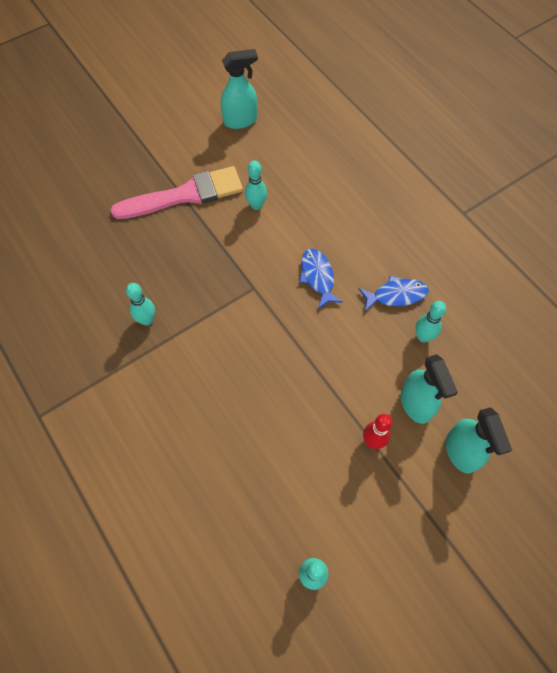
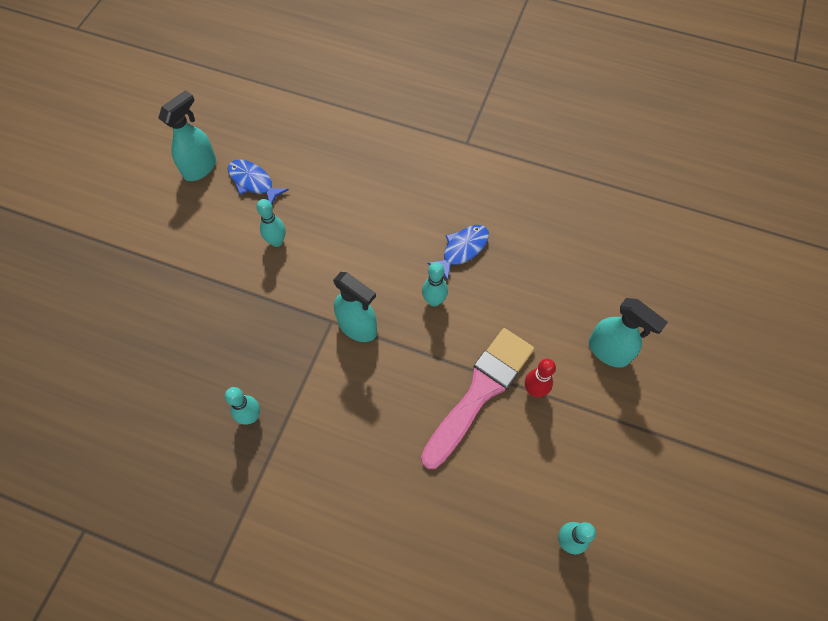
camera: 35 degrees left, 0 degrees up
(185, 195) = (198, 272): pink brush -> pink brush (480, 392)
(317, 277) = (383, 275): blue fish -> blue fish (253, 182)
(416, 404) = (546, 335): turquoise spray bottle -> turquoise spray bottle (358, 327)
(423, 337) = (510, 272): turquoise bowling pin -> turquoise bowling pin (434, 301)

